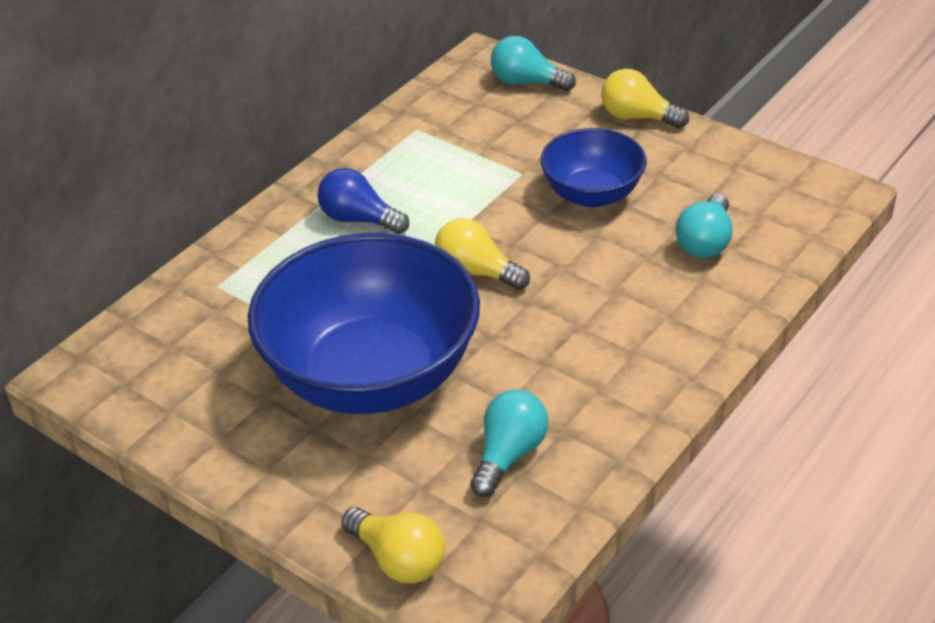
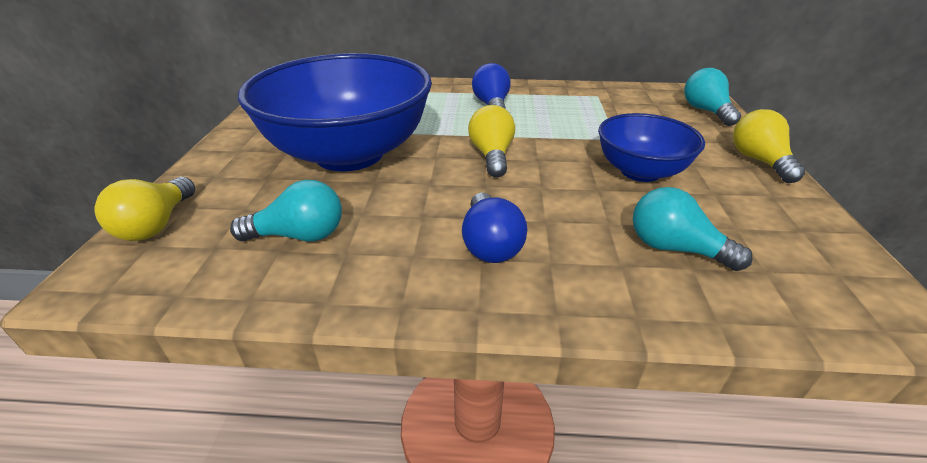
camera: 55 degrees right, 5 degrees down
(620, 338) = (490, 244): none -> blue light bulb
(705, 242) = (675, 248): turquoise light bulb -> turquoise light bulb turned 45 degrees clockwise

